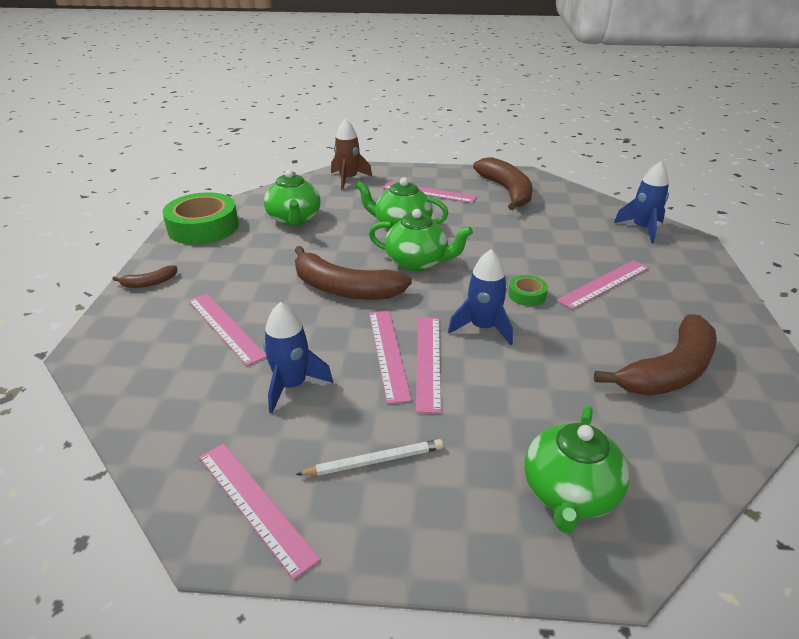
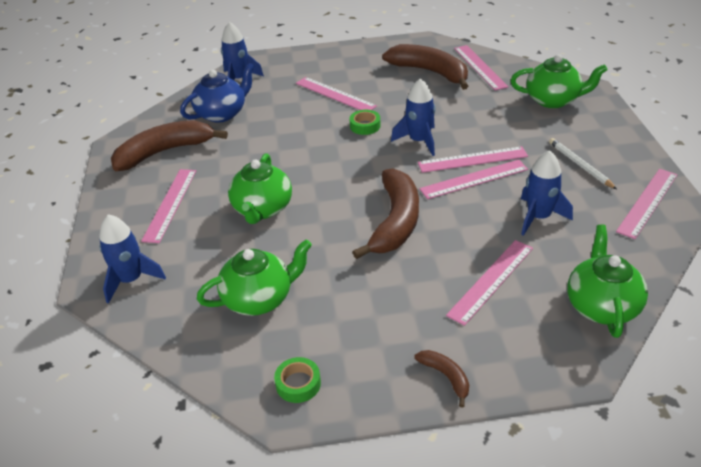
camera: 100 degrees left, 5 degrees up
(203, 227) = (298, 384): green tape -> green tape, size x0.46
(348, 179) = (131, 280): brown rocket -> blue rocket
(418, 262) = (332, 187): green teapot -> green teapot (601, 306)
(569, 217) = (222, 113): none -> blue teapot
(692, 431) = (480, 67): none -> pink ruler

